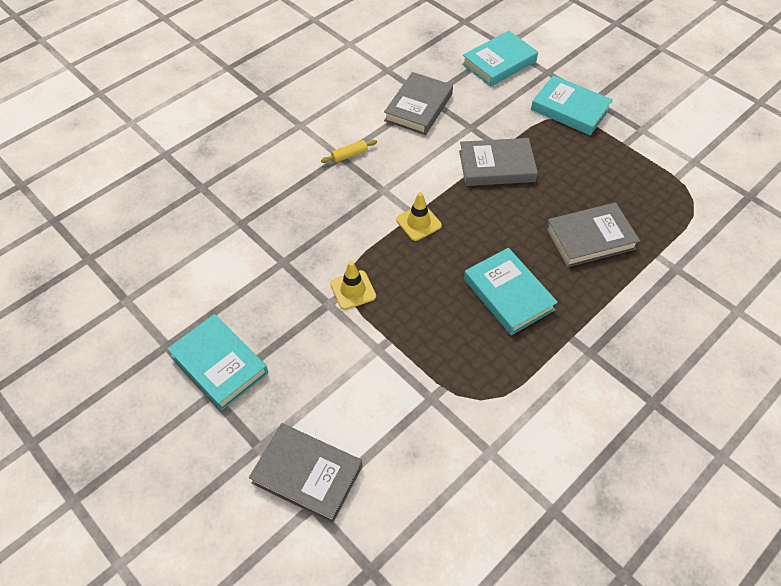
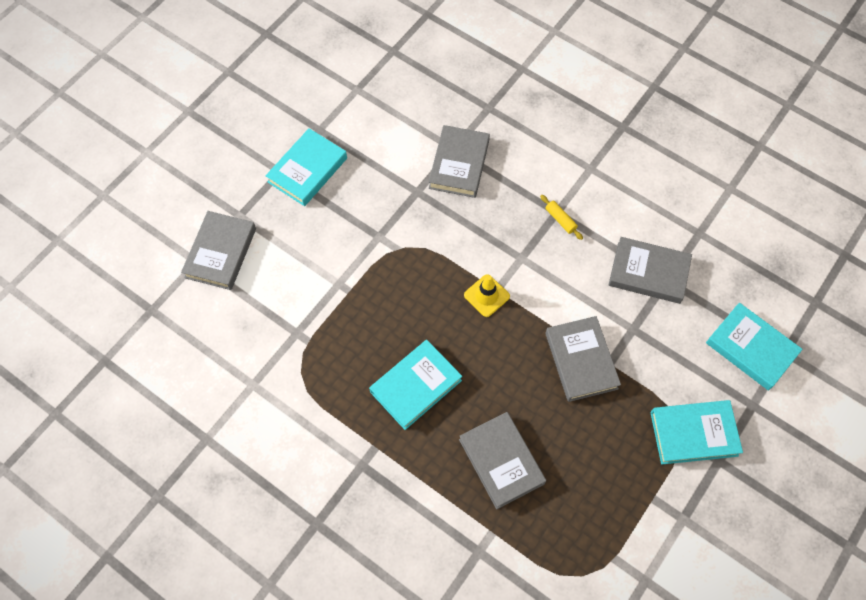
camera: 80 degrees right, 10 degrees up
(261, 221) = (459, 164): none -> grey book
(353, 290) = (397, 253): yellow traffic cone -> none
(570, 109) = (693, 433): turquoise book -> turquoise book turned 60 degrees clockwise

